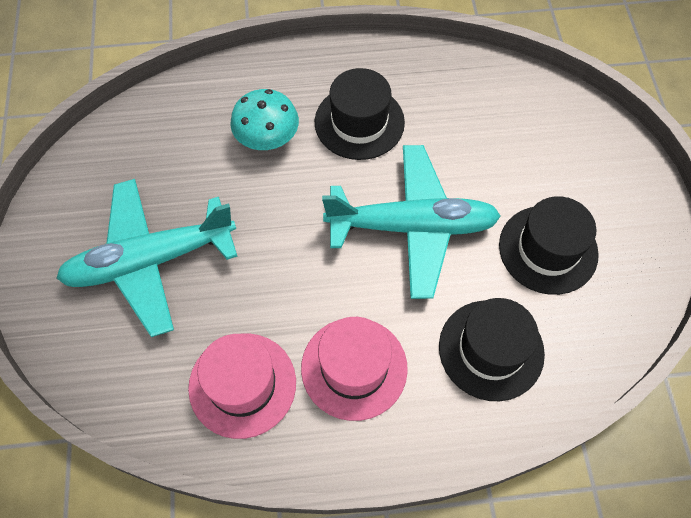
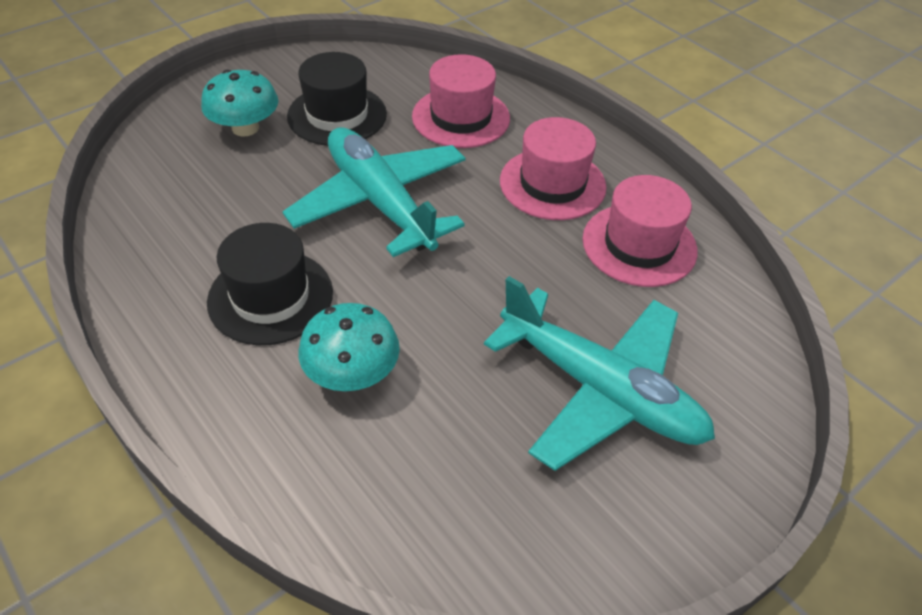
camera: 125 degrees left, 15 degrees down
(491, 349) = (461, 117): black hat -> pink hat
(563, 176) = (245, 128): none -> turquoise mushroom

